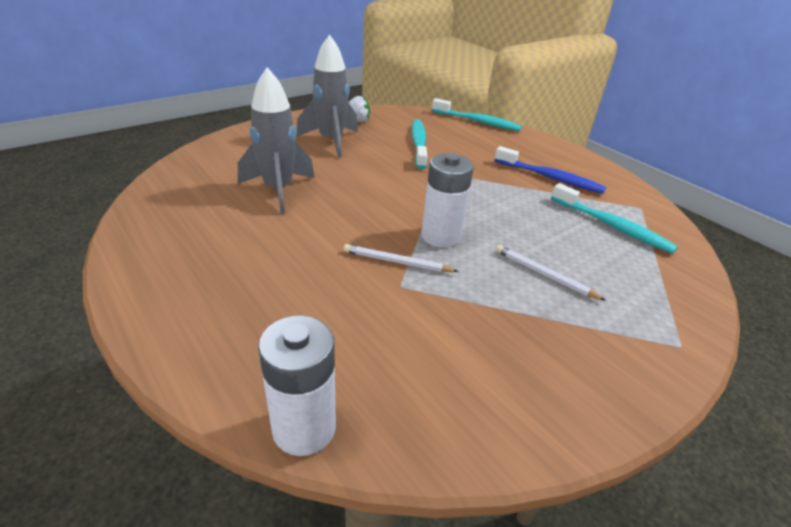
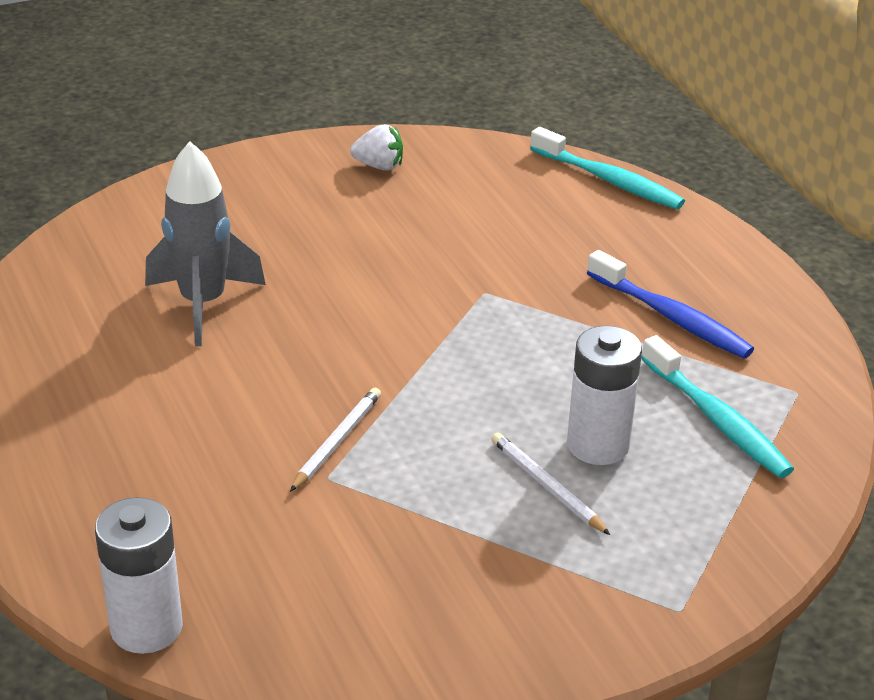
camera: 15 degrees right, 0 degrees up
(331, 141) = (318, 210): grey rocket -> none
(397, 262) = (337, 442): white pencil -> white pencil turned 90 degrees clockwise
(418, 144) = (470, 226): turquoise toothbrush -> none
(440, 236) = (421, 408): white battery -> white battery (598, 445)

